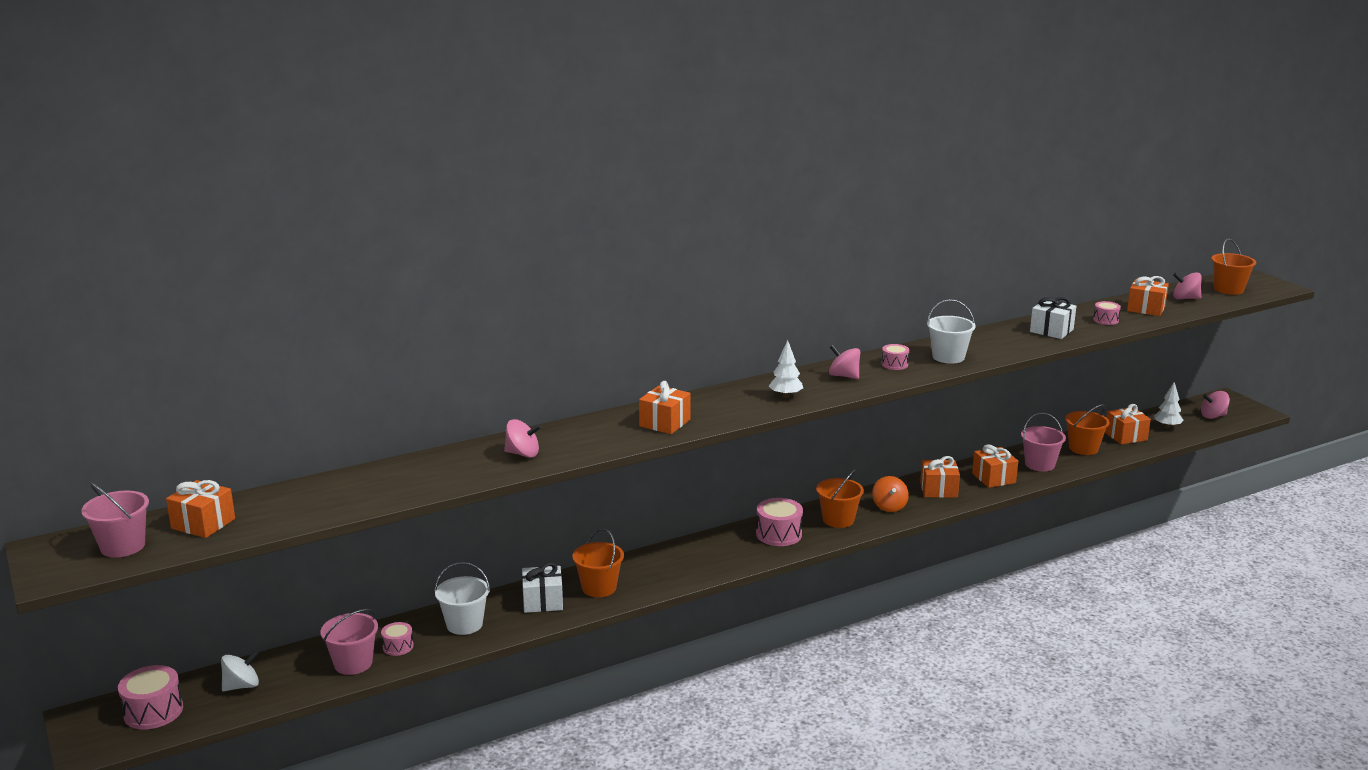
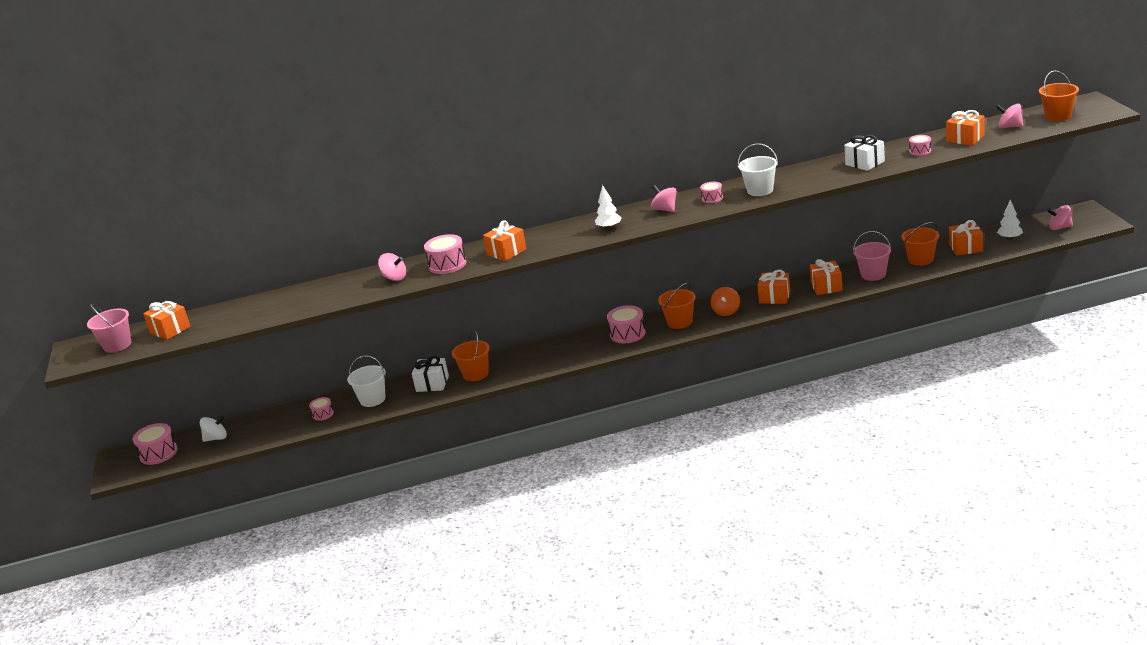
camera: 20 degrees right, 5 degrees up
(353, 663) = (290, 425): pink bucket -> none
(590, 437) = (447, 264): none -> pink drum

